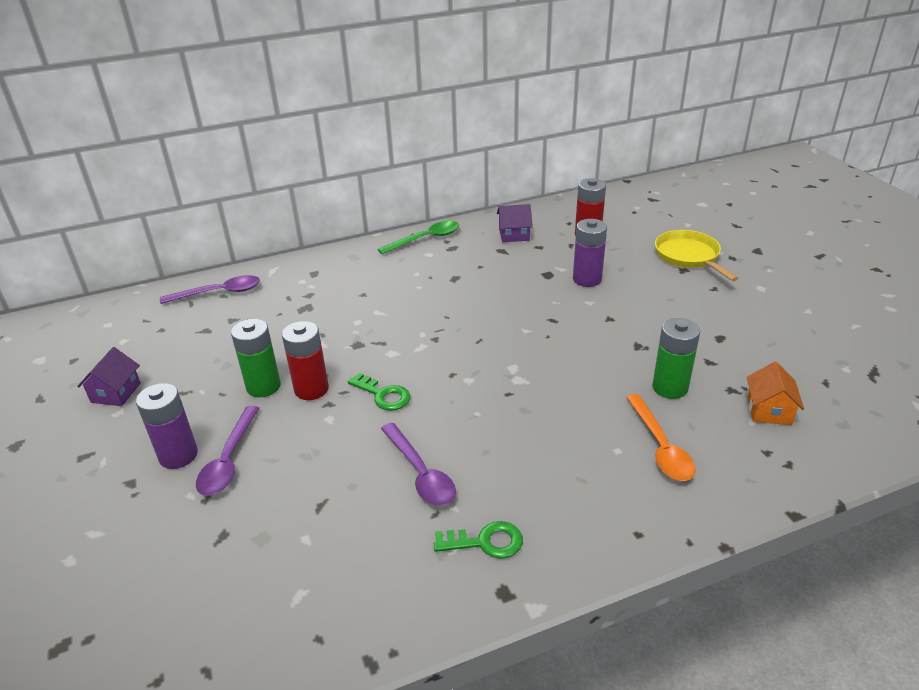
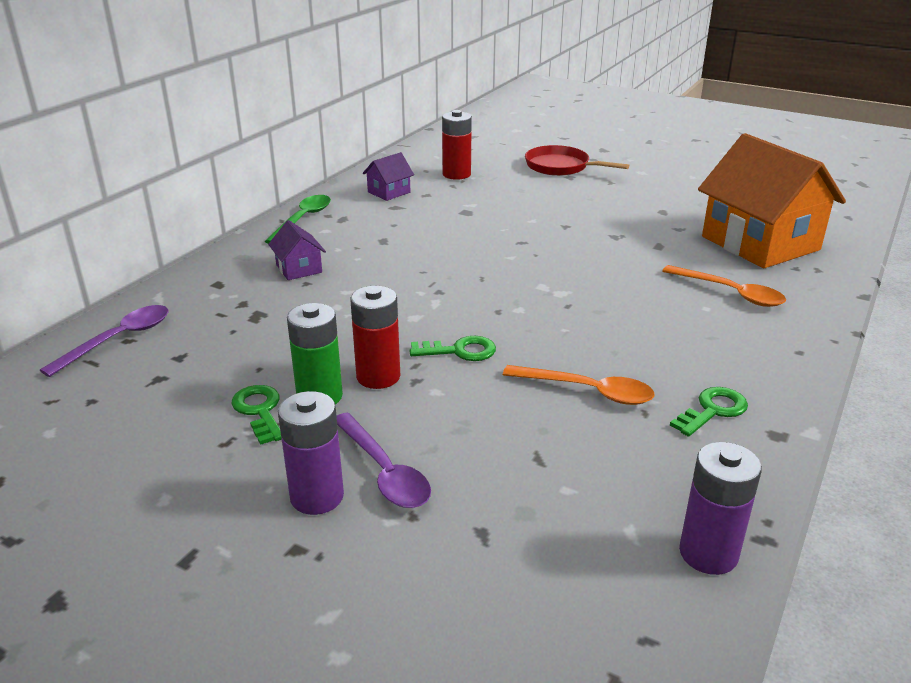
camera: 40 degrees left, 5 degrees down
(116, 393) = (128, 482): purple house -> purple house (299, 269)
(223, 380) = (259, 411): none -> green key
(420, 473) = (587, 391): purple spoon -> orange spoon
(587, 279) = (505, 205): purple battery -> purple battery (708, 553)
(670, 387) = (679, 254): green battery -> none
(689, 256) = (561, 167): yellow pan -> red pan
(769, 410) = (760, 243): orange house -> orange house, size x2.35

